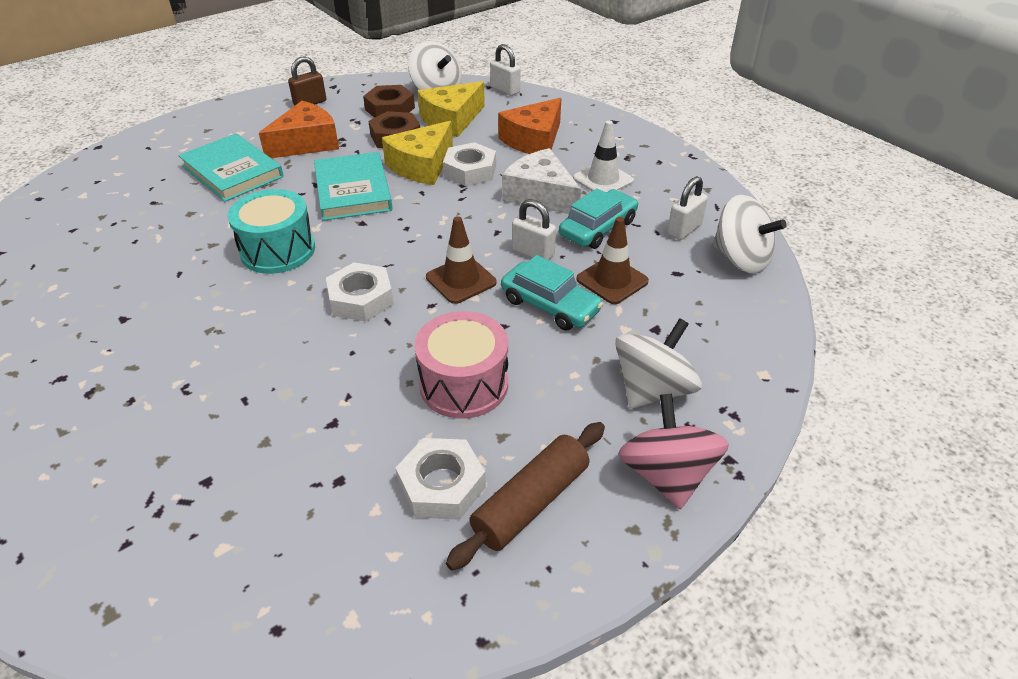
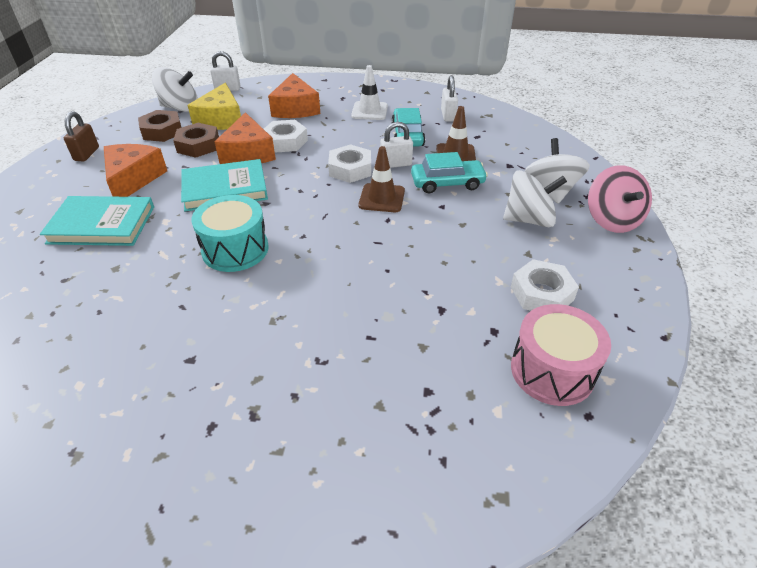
camera: 45 degrees left, 0 degrees up
(353, 190) = (225, 189): turquoise book -> turquoise book turned 45 degrees counterclockwise
(361, 299) = (342, 241): white nut -> white nut (350, 169)
(422, 166) = (248, 153): yellow cheese -> orange cheese
(464, 384) = (472, 244): pink drum -> pink drum (552, 371)
(530, 502) = (586, 270): brown rolling pin -> none
(540, 195) = (349, 134): white cheese -> none
(666, 474) = (611, 220): pink spinning top -> pink spinning top turned 135 degrees counterclockwise
(740, 259) = (492, 116): white spinning top -> white spinning top (529, 219)

